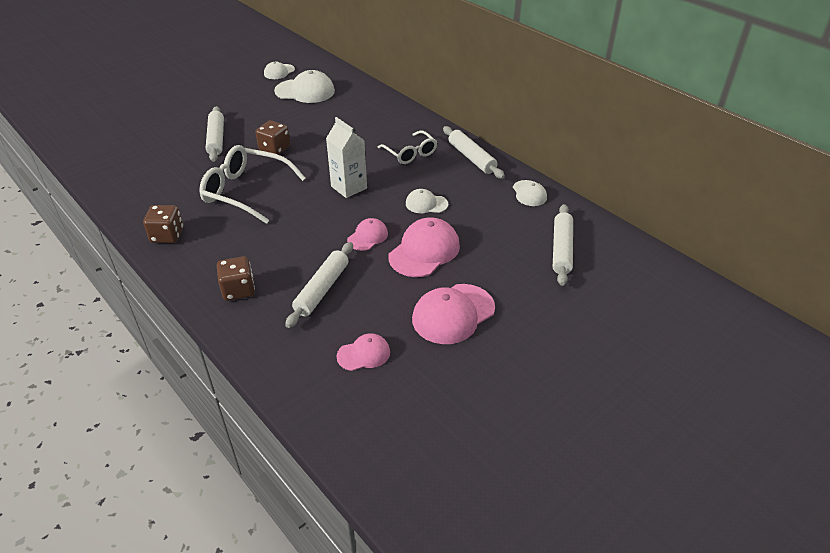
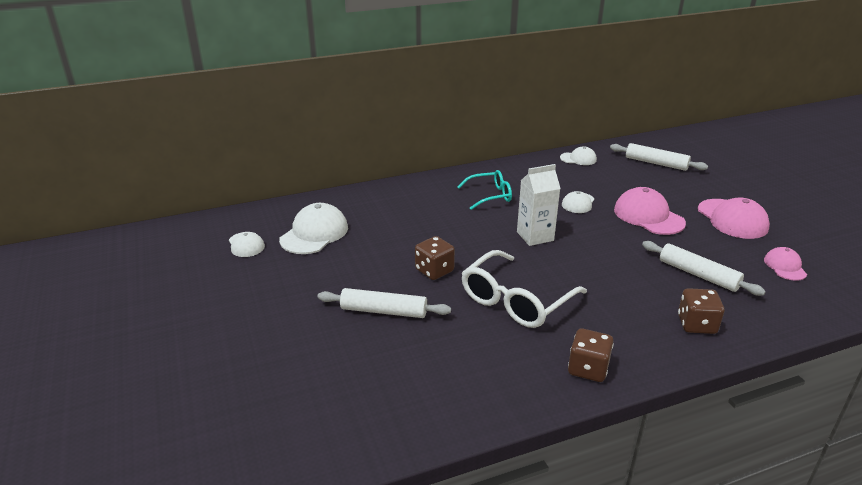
camera: 70 degrees left, 10 degrees down
(367, 236) = (621, 239): pink cap -> none
(410, 153) = (489, 196): white glasses -> turquoise glasses
(471, 158) = (513, 170): white rolling pin -> none

